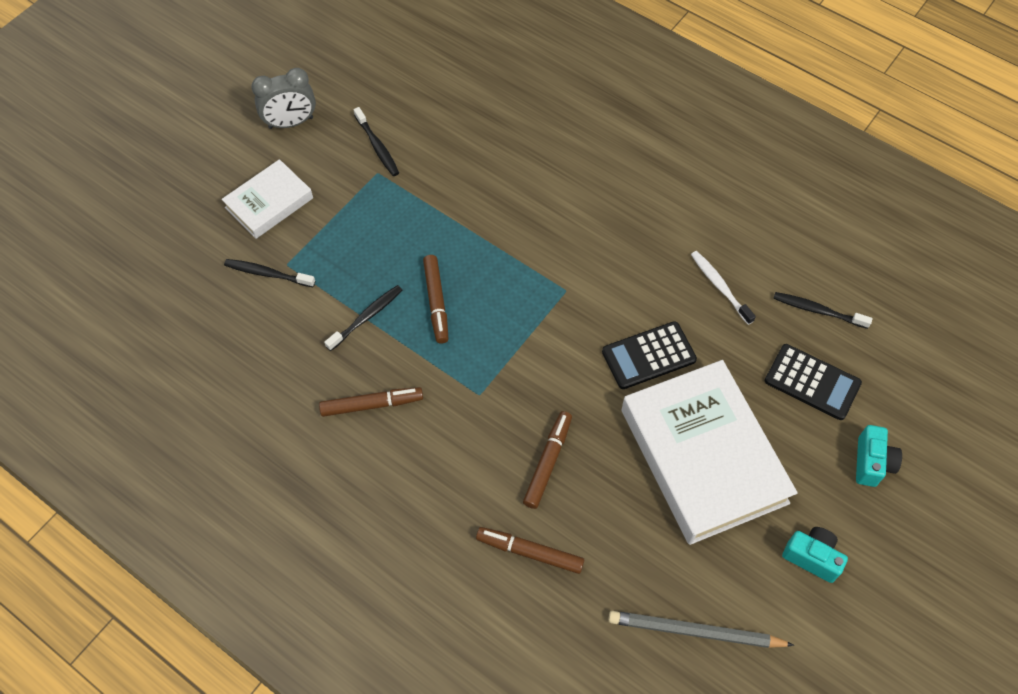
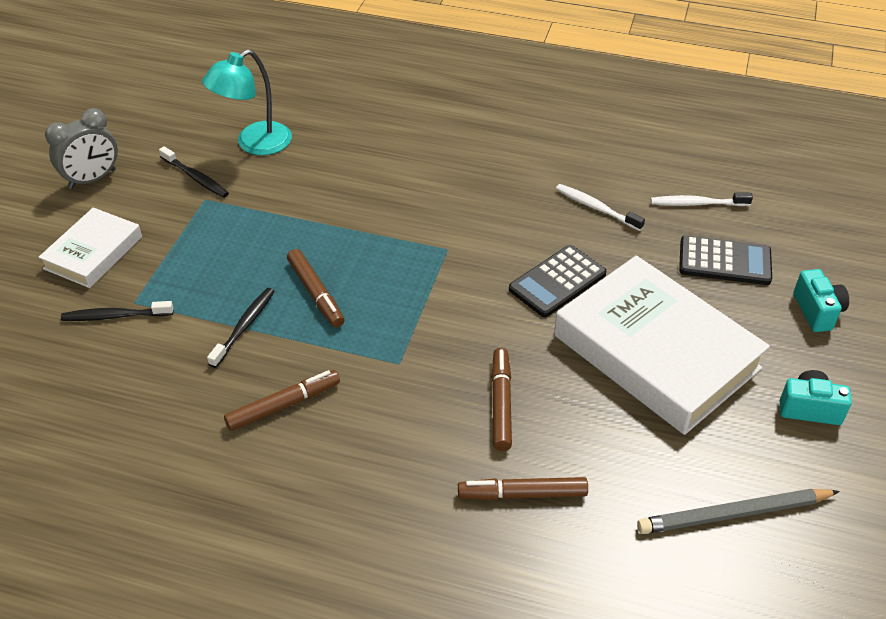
camera: 20 degrees left, 15 degrees down
(440, 123) = (254, 144): none -> turquoise lamp
(817, 310) = (697, 203): black toothbrush -> white toothbrush

